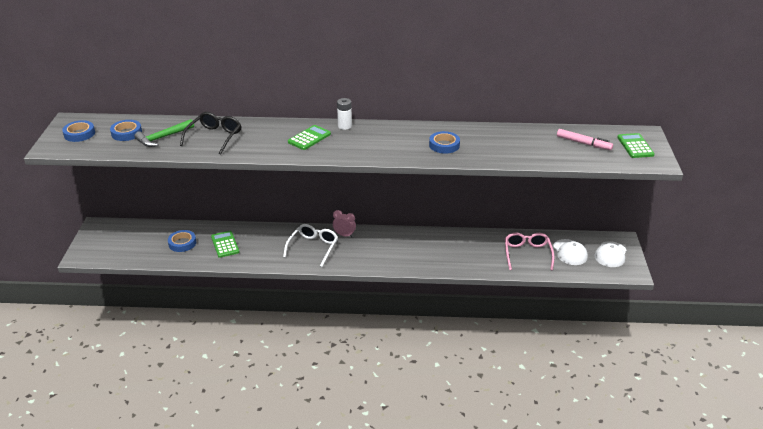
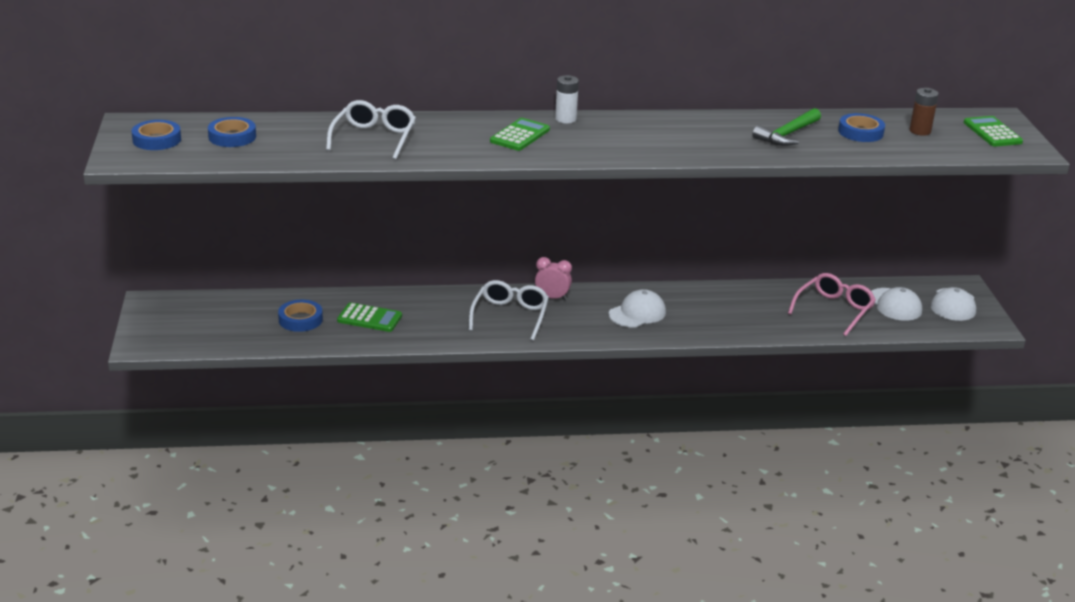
camera: 10 degrees left, 5 degrees down
(163, 138) = (293, 141): green hammer -> green hammer (787, 135)
(214, 137) = (374, 138): black glasses -> white glasses
(225, 244) = (369, 318): green calculator -> green calculator turned 135 degrees clockwise
(395, 250) = (637, 313): none -> white cap
(444, 145) = (723, 139): blue tape -> blue tape (860, 132)
(527, 254) = (834, 310): pink glasses -> pink glasses turned 45 degrees clockwise
(583, 143) = (920, 131): pink marker -> brown battery

